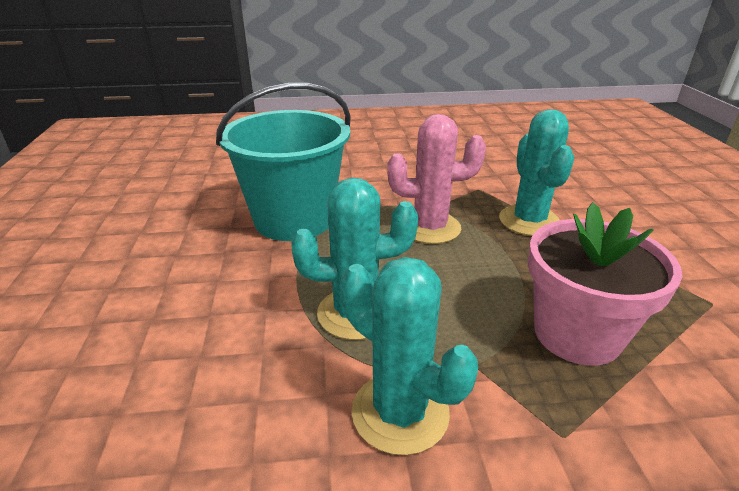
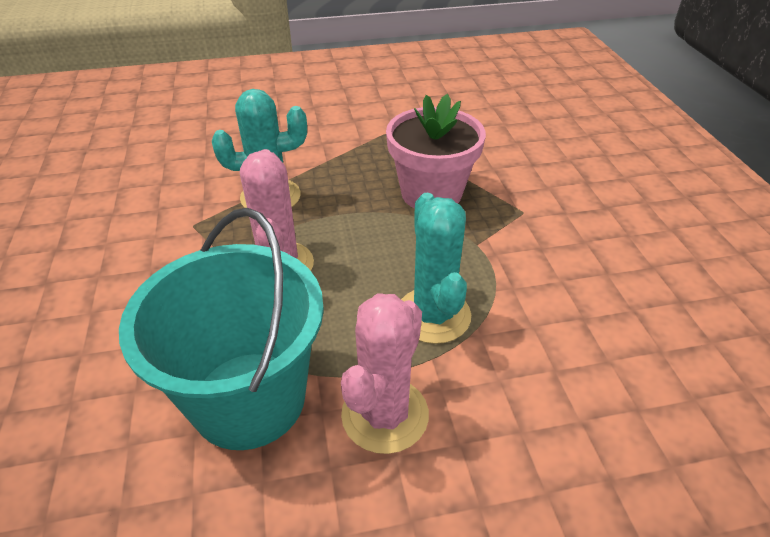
camera: 95 degrees left, 10 degrees up
(254, 276) = (385, 415): none -> pink cactus
(400, 412) = (534, 282): turquoise cactus -> none

